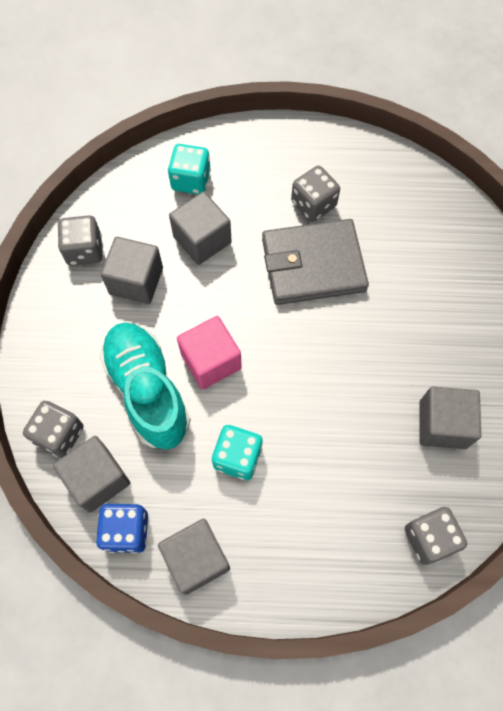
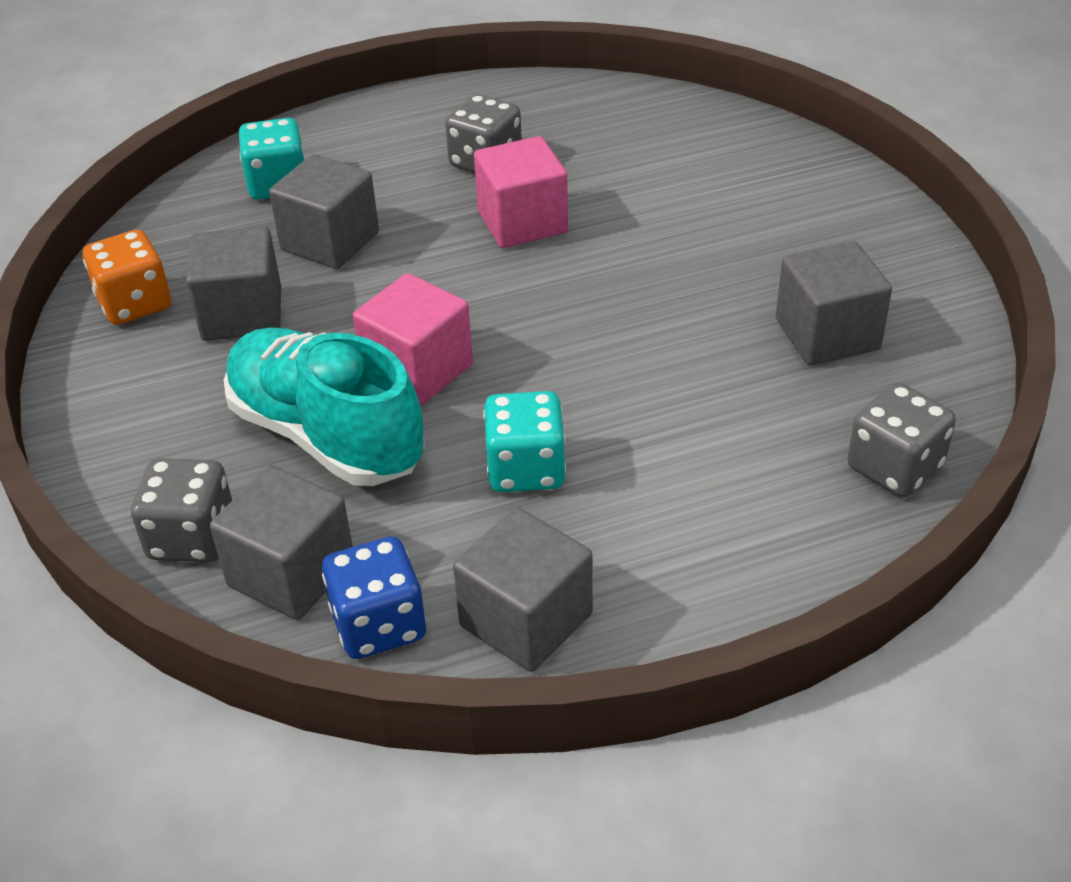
camera: 20 degrees left, 25 degrees down
(84, 250) = (135, 304): grey dice -> orange dice
(313, 265) = (522, 222): grey wallet -> pink cube

